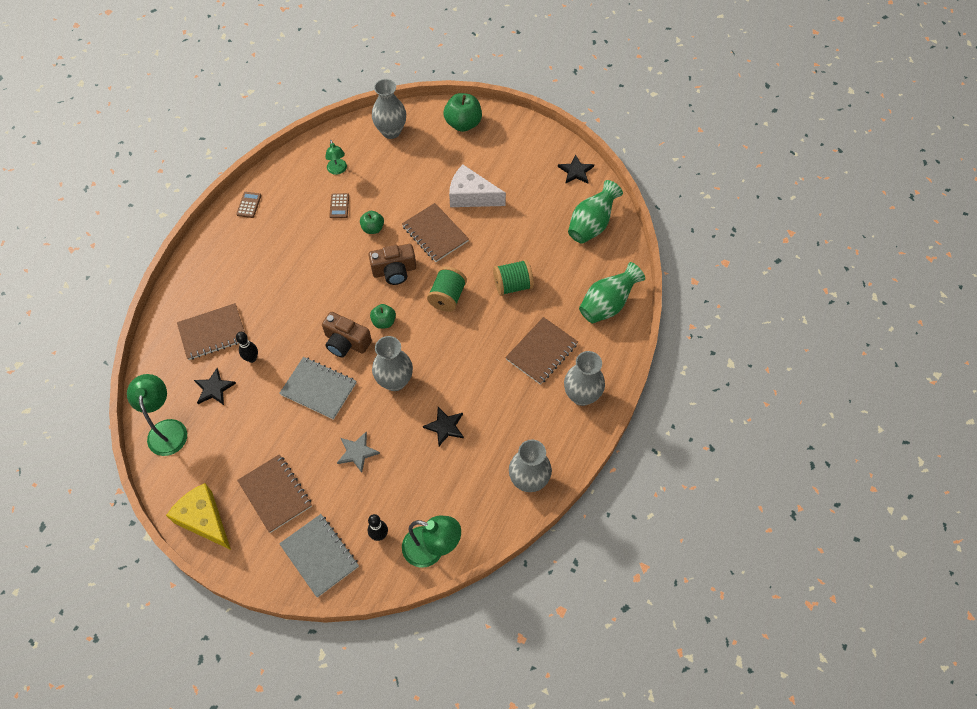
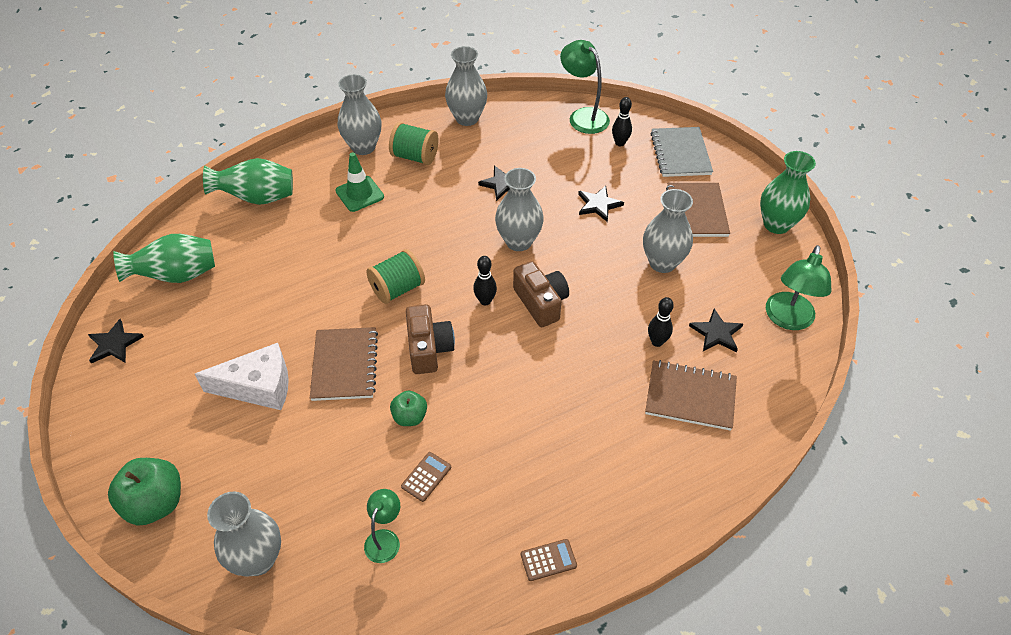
camera: 145 degrees left, 10 degrees down
(204, 520) = (776, 224): yellow cheese -> green vase
(249, 205) = (548, 560): brown calculator -> brown calculator turned 150 degrees counterclockwise
(279, 426) = (662, 263): none -> grey vase
(318, 389) = (601, 274): grey notebook -> none
(357, 452) = (598, 205): grey star -> black star
(384, 322) = (485, 301): green apple -> black bowling pin
(394, 271) = (429, 348): brown camera -> brown camera turned 60 degrees clockwise
(471, 196) = (258, 387): white cheese -> white cheese turned 60 degrees counterclockwise
(512, 285) = (322, 263): green spool -> green spool (415, 156)
(541, 351) = (359, 194): brown notebook -> green traffic cone

